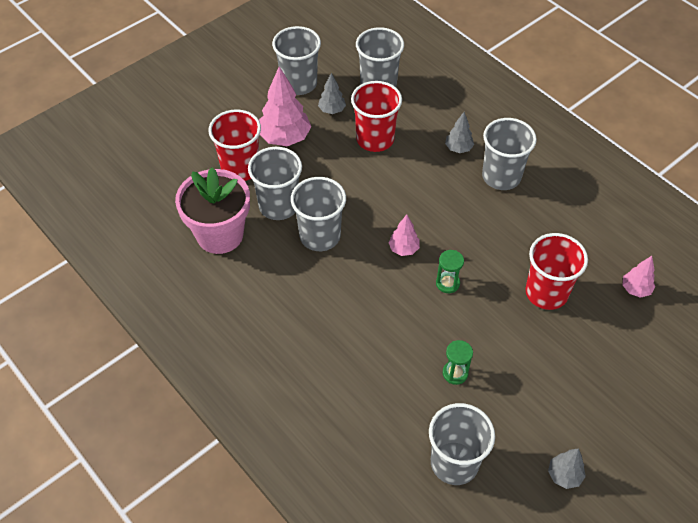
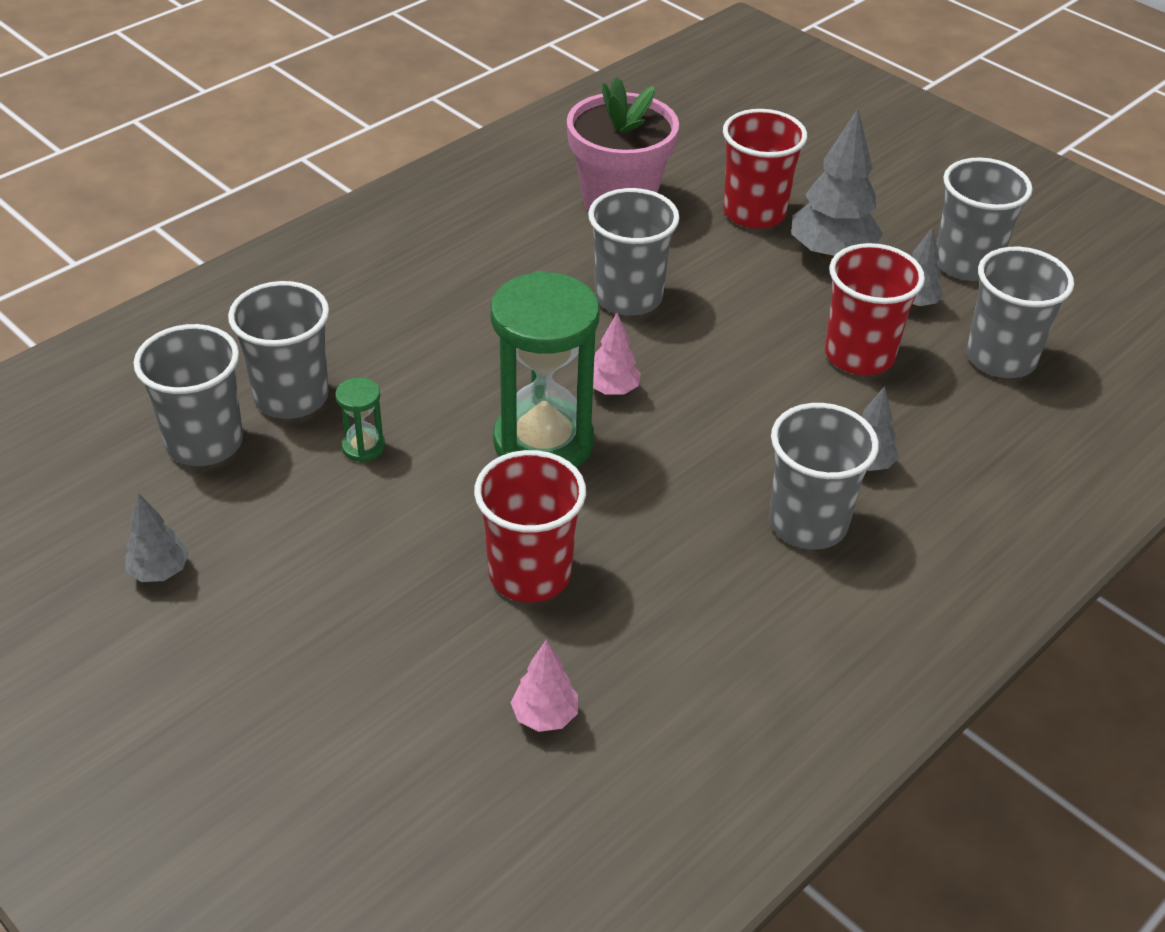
camera: 85 degrees right, 10 degrees down
(279, 206) = (684, 253): grey cup -> grey cup (291, 397)
(285, 138) = (831, 254): pink tree -> grey tree
(447, 283) = (543, 442): green hourglass -> green hourglass, size x2.36

